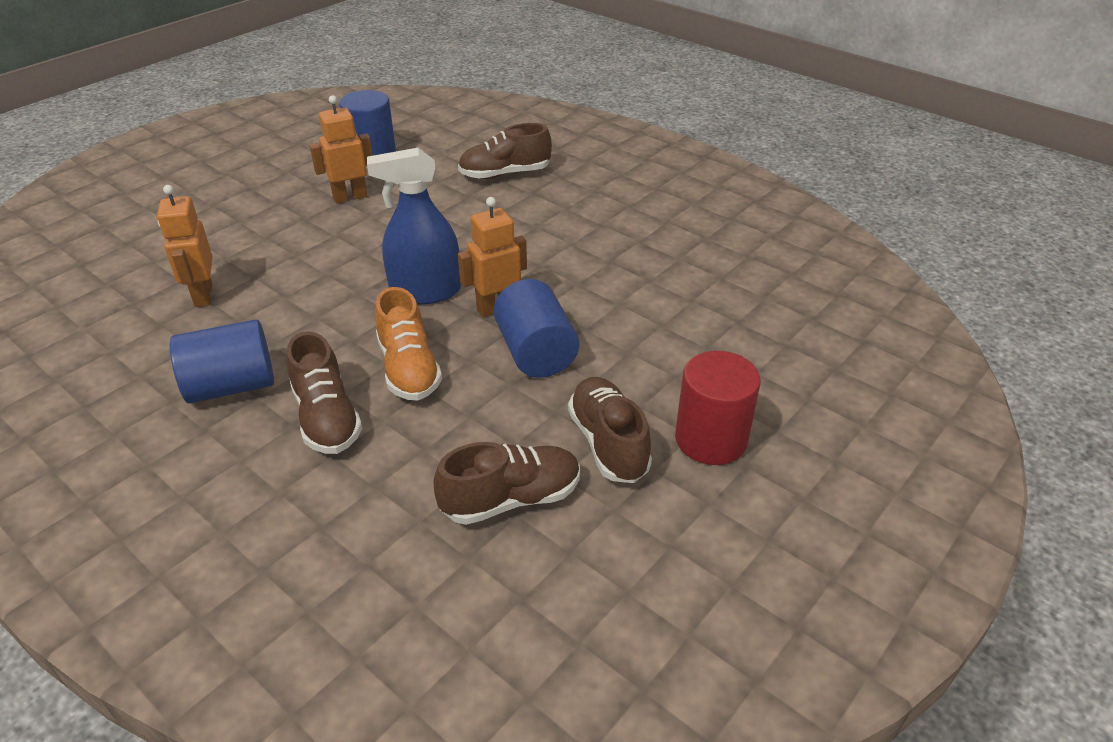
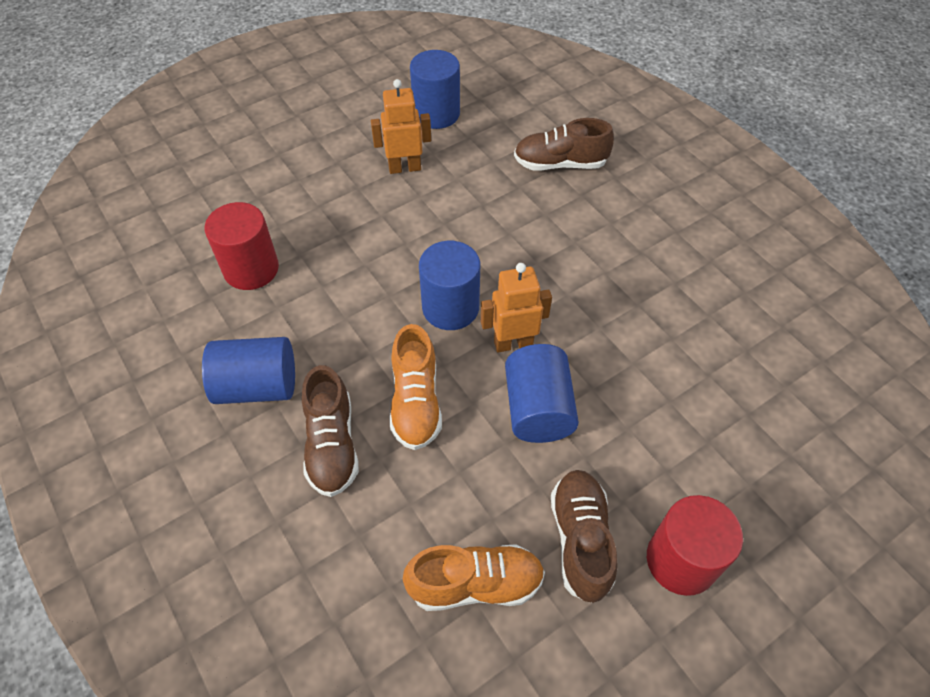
camera: 15 degrees right, 15 degrees up
(203, 295) = (251, 269): orange robot -> red cylinder
(425, 292) = (450, 308): blue spray bottle -> blue cylinder
(511, 499) = (475, 584): brown shoe -> orange shoe

